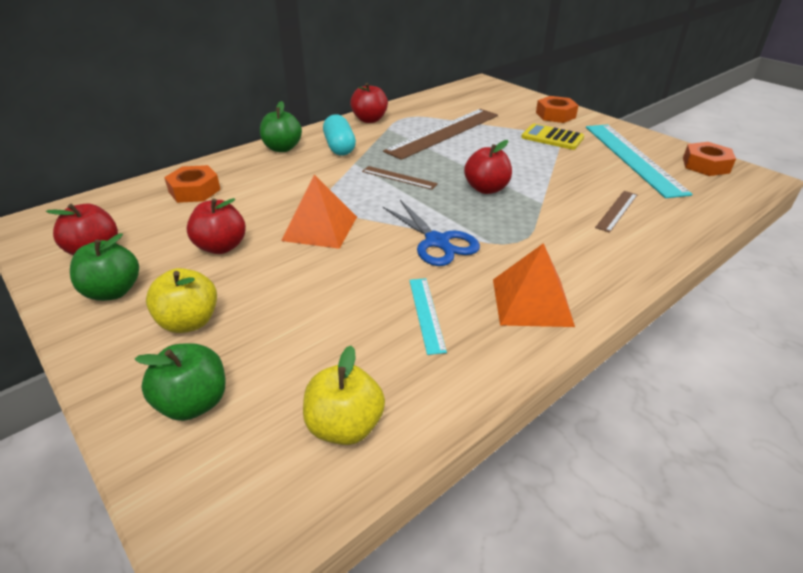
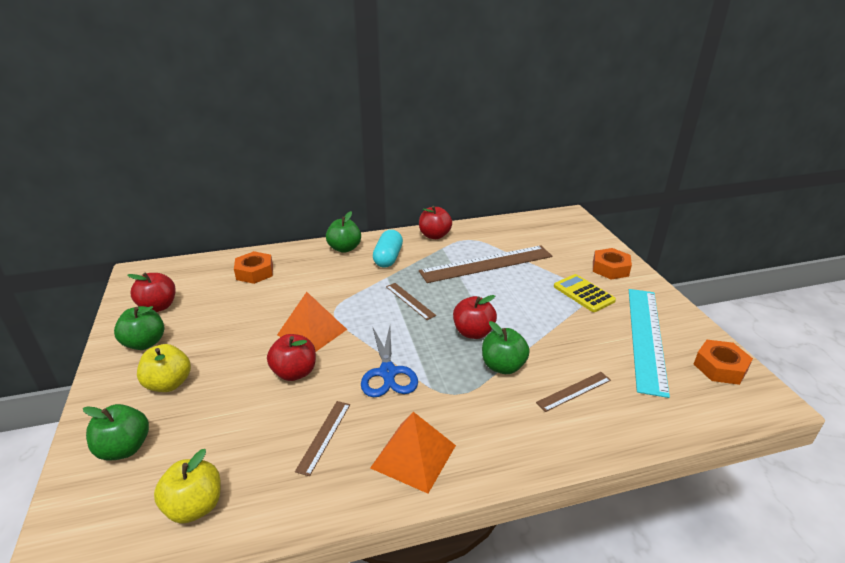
camera: 25 degrees right, 5 degrees down
(221, 247) = (234, 327): red apple -> red apple (295, 372)
(426, 314) = (324, 436): turquoise ruler -> brown ruler
(539, 208) = (503, 366): none -> green apple

